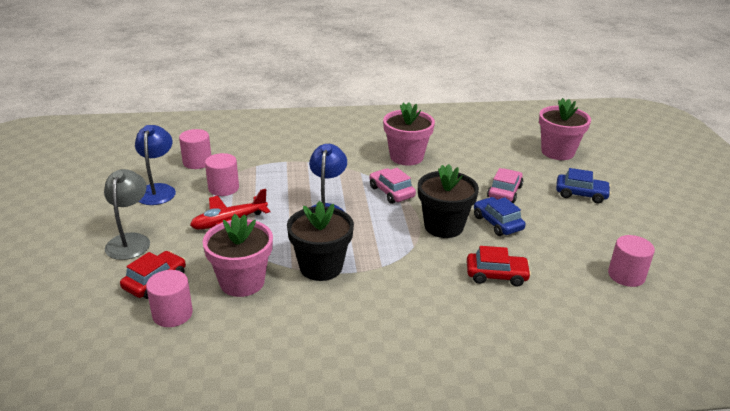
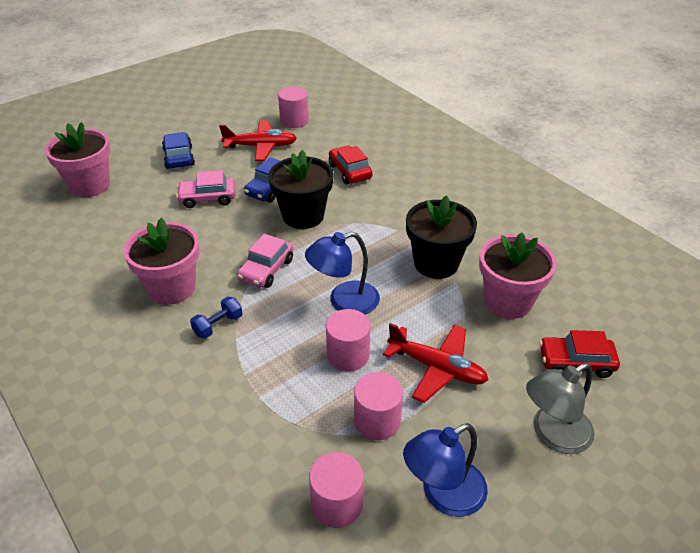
camera: 120 degrees left, 10 degrees up
(172, 314) = (591, 321): pink cylinder -> pink cylinder (348, 355)
(355, 163) = (218, 325): none -> blue dumbbell
(578, 239) = (261, 146): none -> red plane

